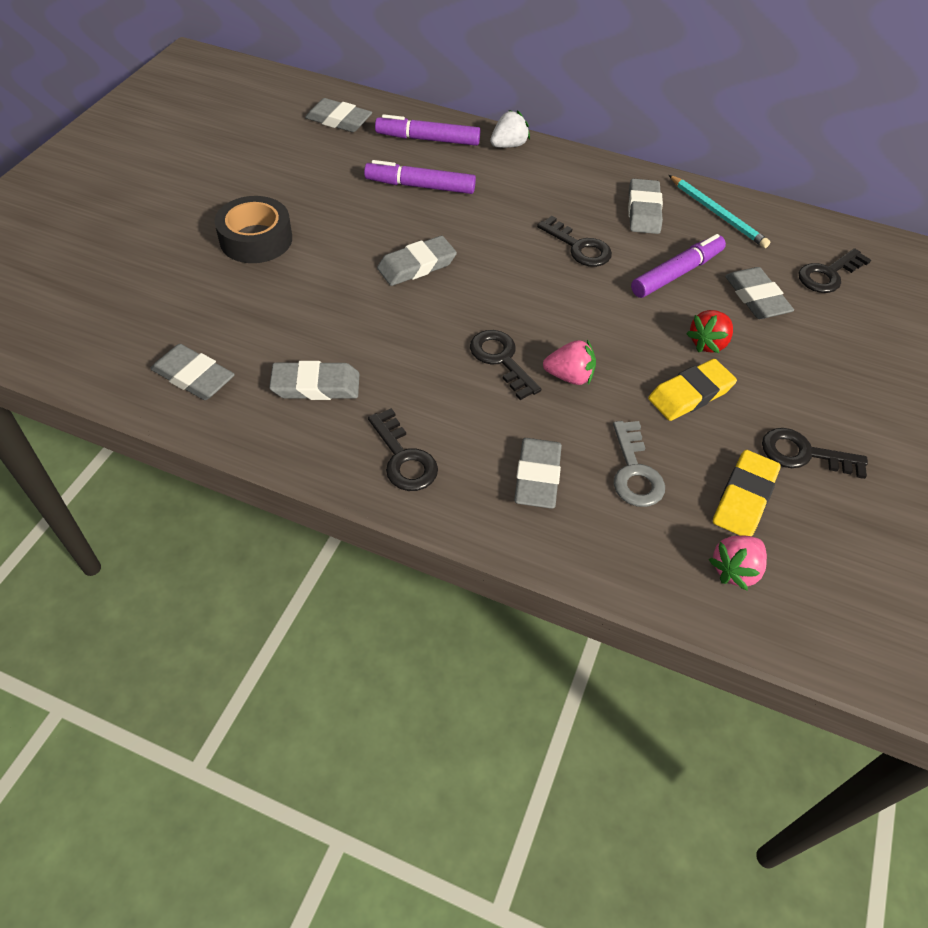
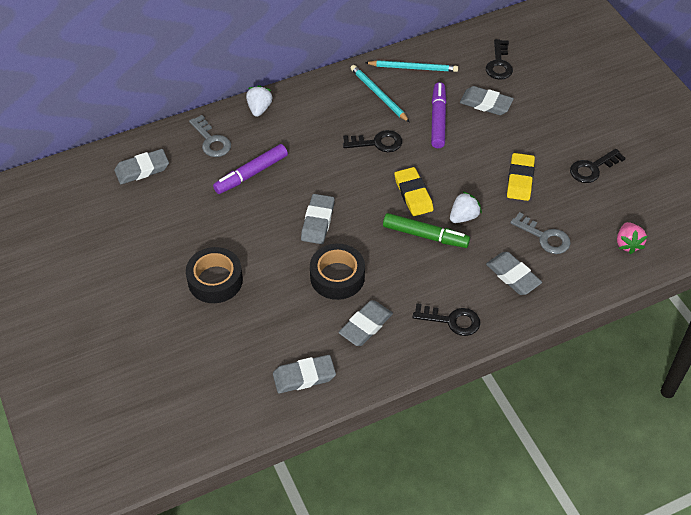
camera: 45 degrees left, 0 degrees up
(359, 323) = (337, 277): none -> black tape
(428, 139) = (211, 141): purple marker -> grey key
(501, 360) = (425, 235): black key -> green marker
(569, 376) = (463, 216): pink strawberry -> white strawberry
(643, 211) = (378, 95): grey eraser -> turquoise pencil
(708, 343) = (496, 146): red strawberry -> none
(744, 497) = (595, 209): yellow eraser -> yellow eraser (413, 194)

